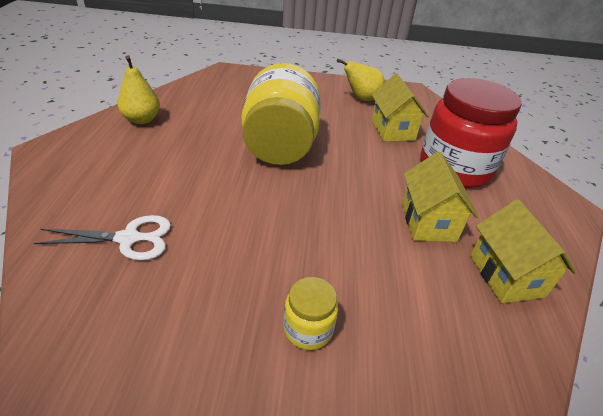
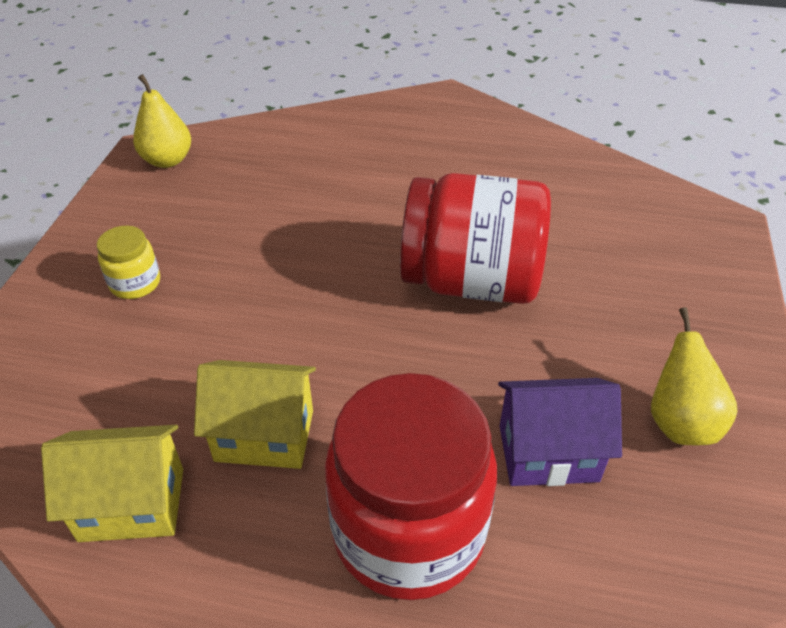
camera: 100 degrees right, 5 degrees up
(129, 238) = (290, 165): white scissors -> none
(142, 120) = (523, 150): yellow pear -> yellow pear (167, 160)
(280, 145) = (471, 281): yellow jar -> red jar
(392, 130) = (548, 453): yellow house -> purple house

